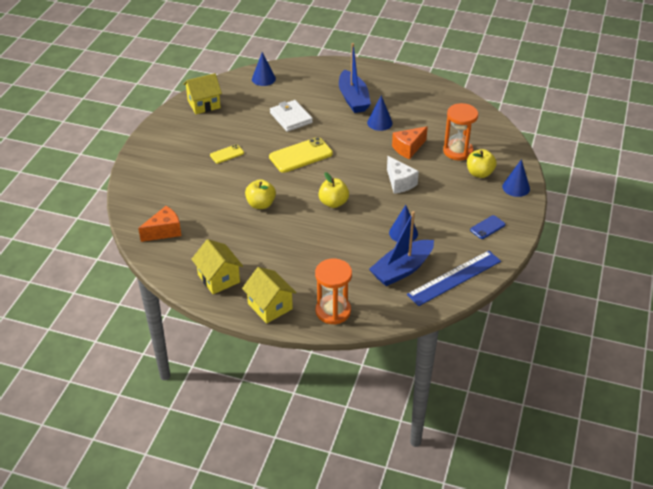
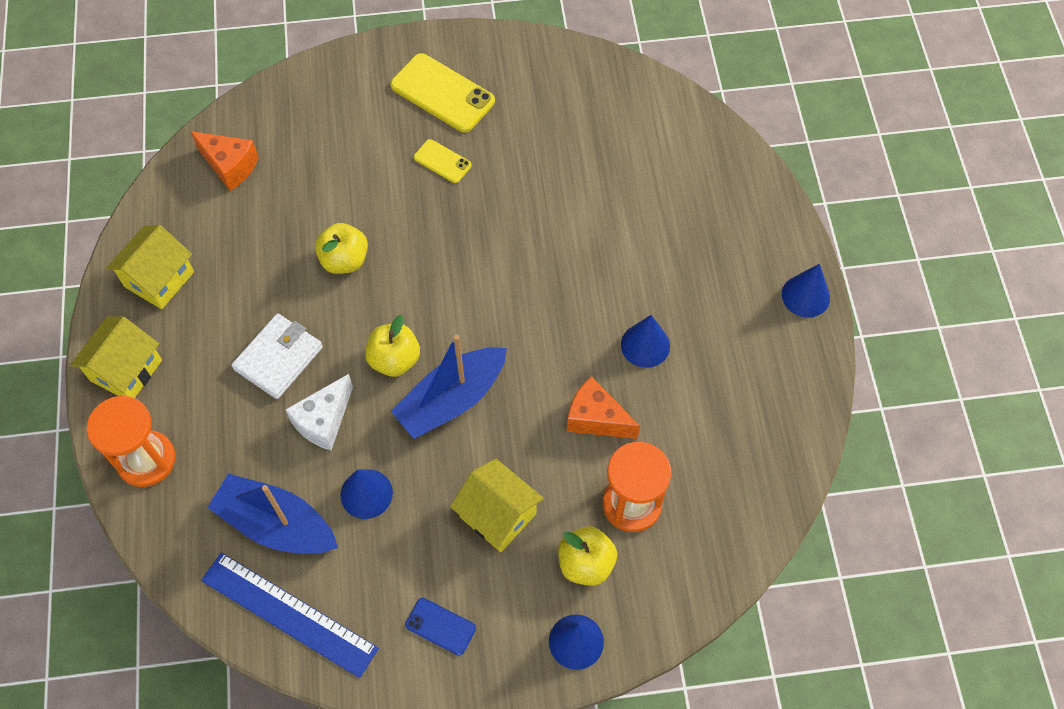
camera: 65 degrees right, 20 degrees up
(204, 104) = (551, 73): yellow house -> yellow house (498, 515)
(263, 79) = (668, 122): blue cone -> blue cone (805, 296)
(291, 118) = (583, 207): white wallet -> white wallet (278, 358)
(300, 155) = (491, 263): yellow phone -> yellow phone (442, 93)
(353, 99) = (691, 277): blue boat -> blue boat (451, 400)
(399, 183) = (494, 440): white cheese -> white cheese (323, 421)

